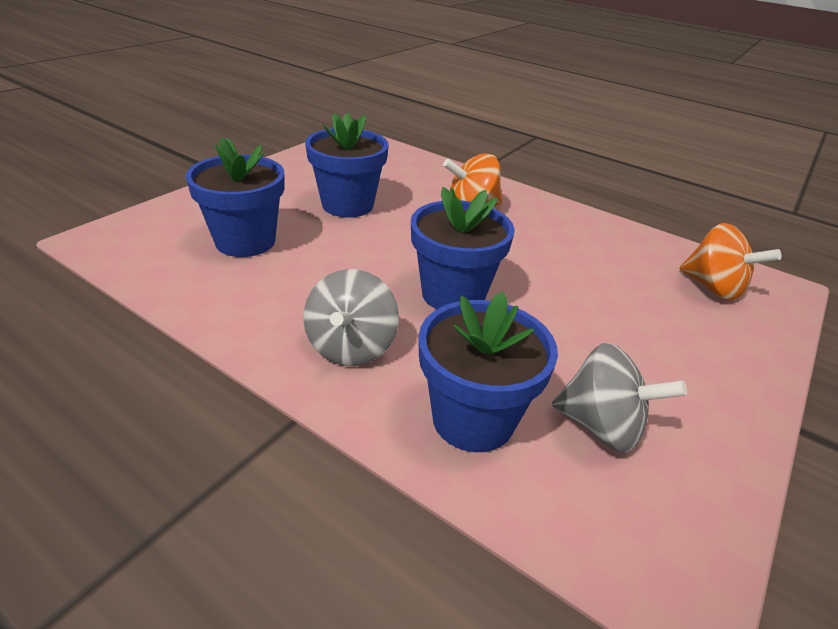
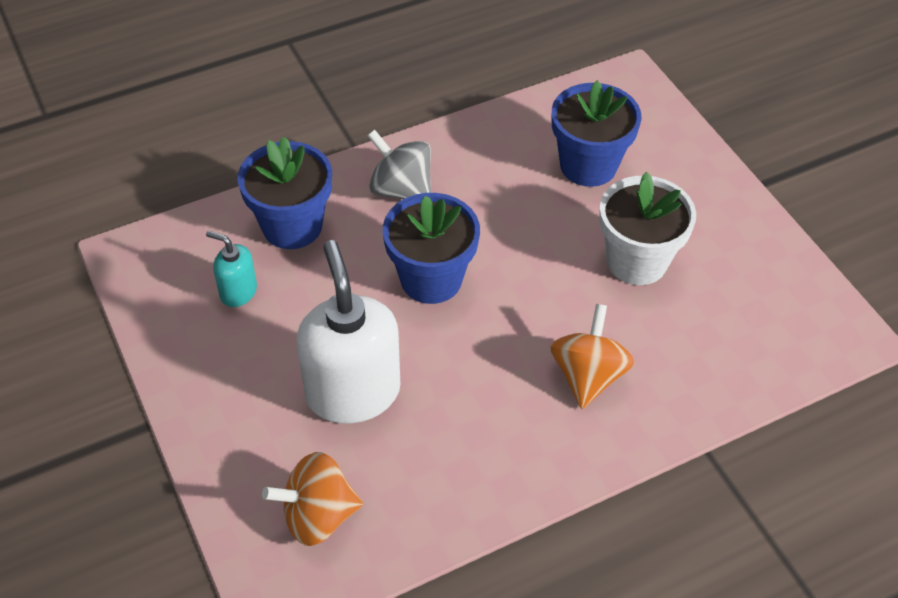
camera: 120 degrees right, 15 degrees up
(347, 205) = (636, 261): blue flower pot -> white flower pot
(601, 426) = (238, 292): grey spinning top -> turquoise soap dispenser
(607, 303) = (353, 392): none -> white soap dispenser

